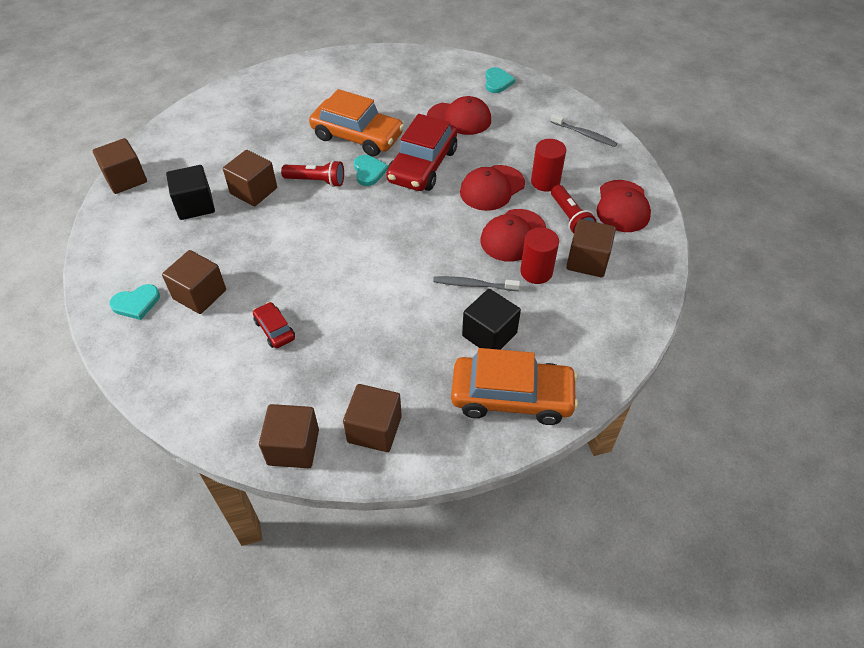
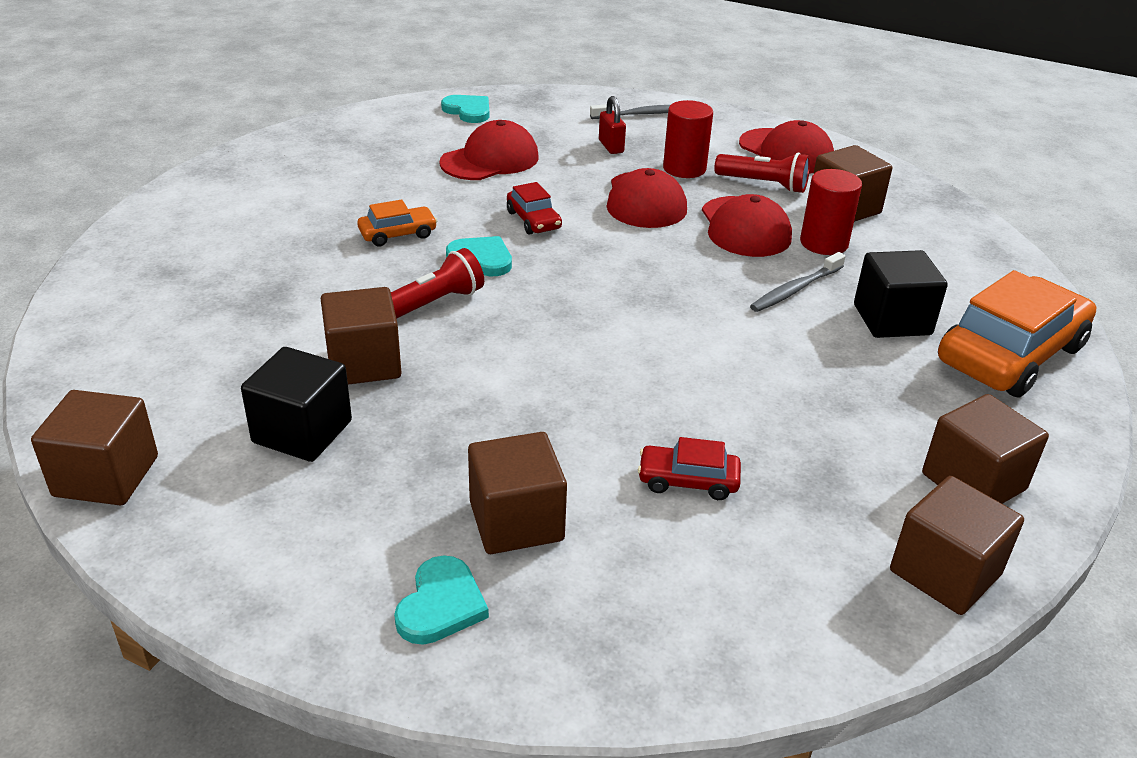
camera: 50 degrees left, 15 degrees down
(357, 136) = (398, 234): orange car -> orange car, size x0.47
(422, 165) = (533, 220): red car -> red car, size x0.47
(531, 145) = (611, 146): none -> red padlock

